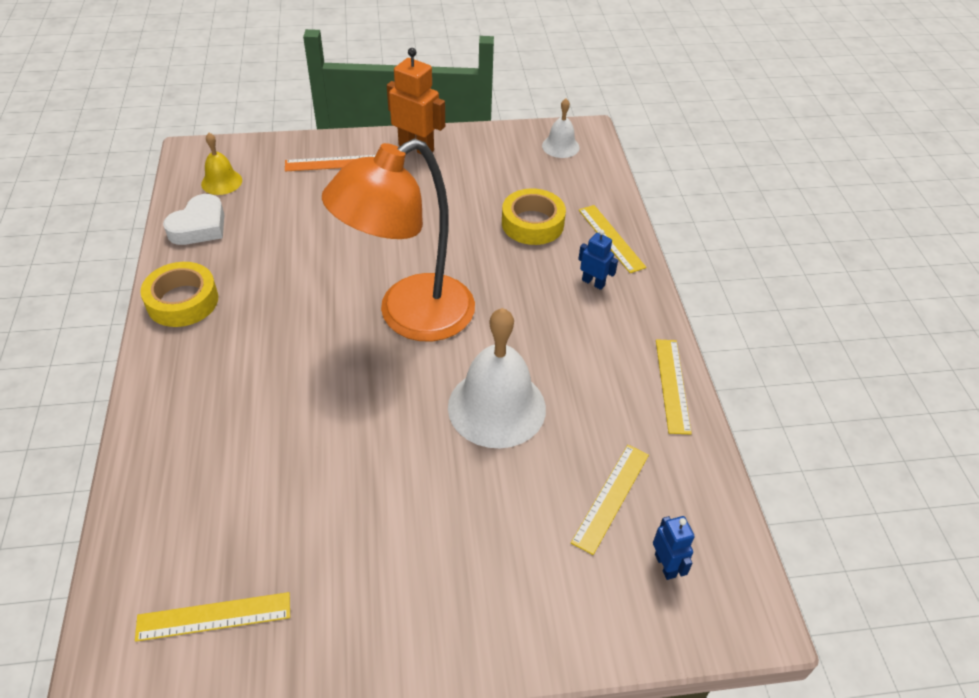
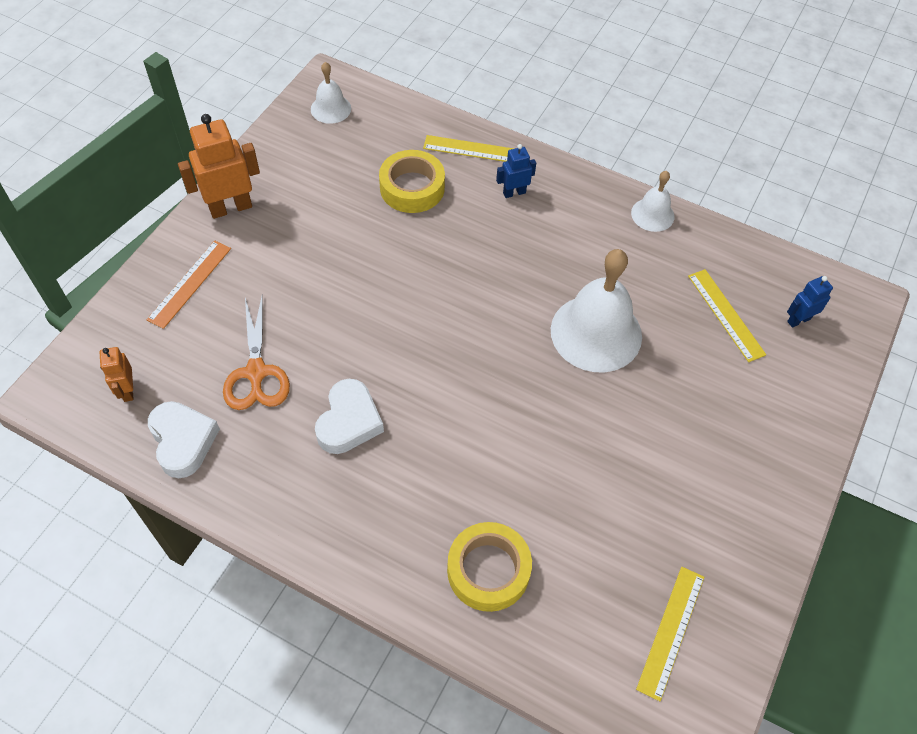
camera: 55 degrees left, 10 degrees up
(182, 301) = (285, 503): yellow tape -> yellow tape (488, 570)
(221, 182) = (127, 390): yellow bell -> orange robot
(279, 299) = (349, 421): none -> white heart
(284, 231) = (256, 372): none -> orange scissors
(410, 317) = (452, 335): orange lamp -> none
(665, 565) = (798, 320): blue robot -> blue robot turned 45 degrees counterclockwise
(672, 385) = (652, 214): yellow ruler -> white bell

